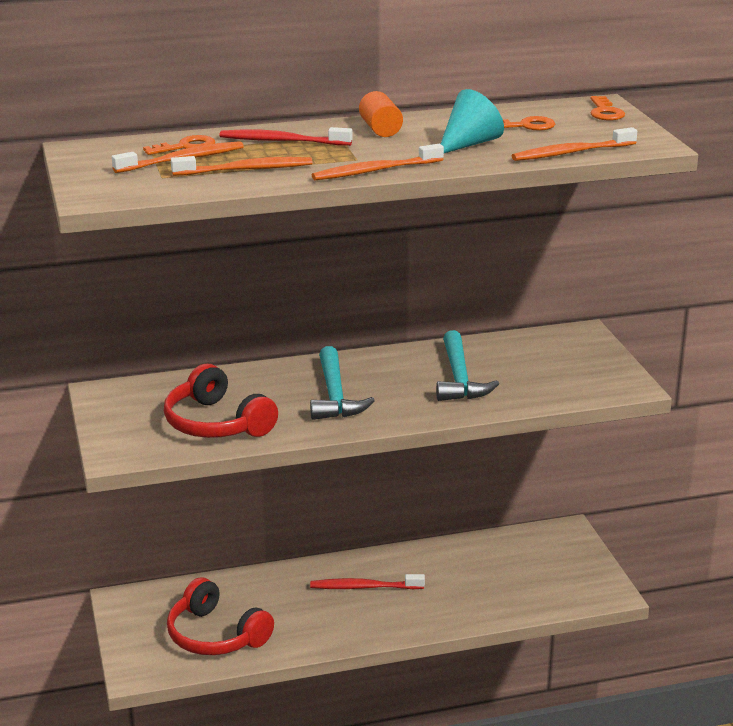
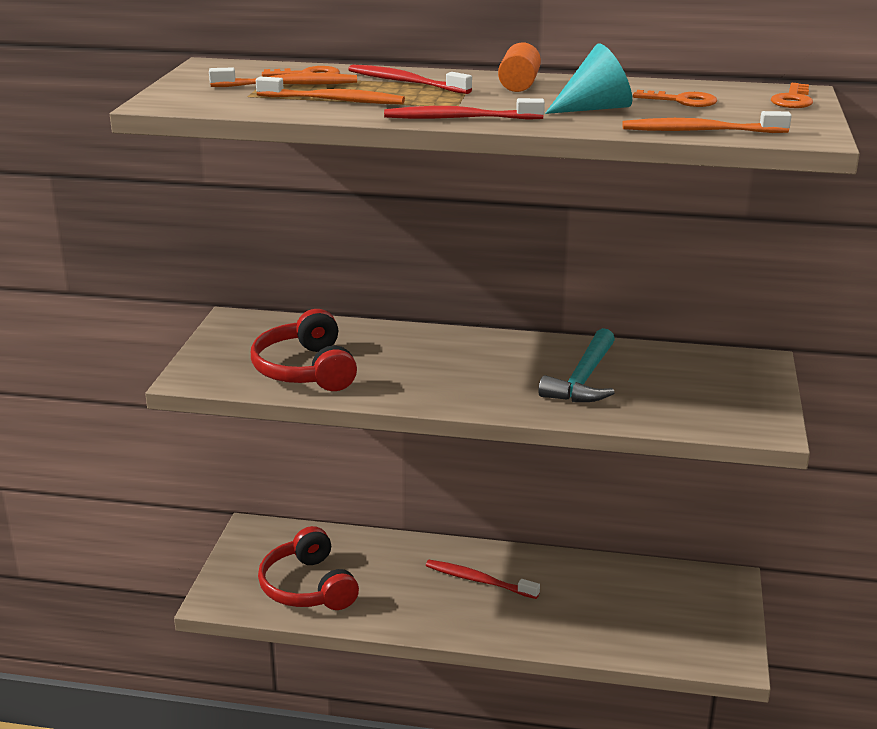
camera: 25 degrees right, 0 degrees up
(335, 395) = (441, 369): turquoise hammer -> none
(375, 171) = (460, 118): orange toothbrush -> red toothbrush

